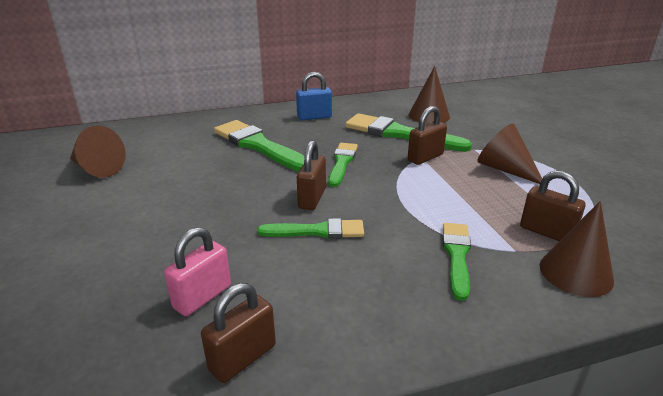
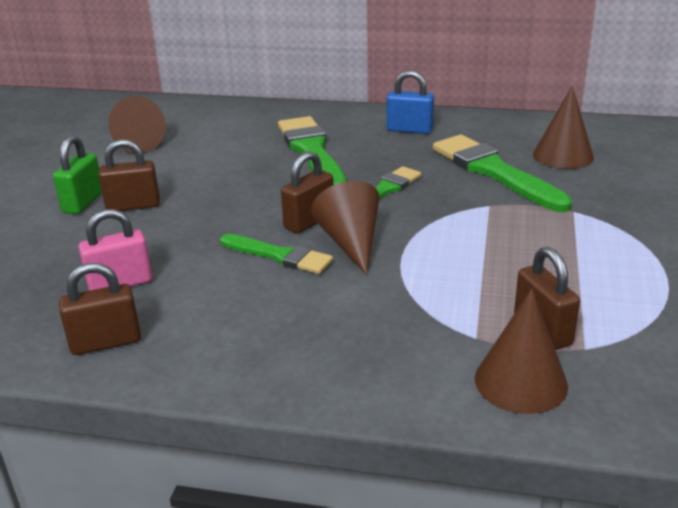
camera: 30 degrees right, 0 degrees up
(92, 232) = (83, 202): none -> green padlock
(425, 157) = (493, 207): brown padlock -> brown padlock (133, 206)
(457, 256) = (399, 322): green brush -> none
(505, 169) = (584, 246): brown cone -> brown cone (351, 243)

